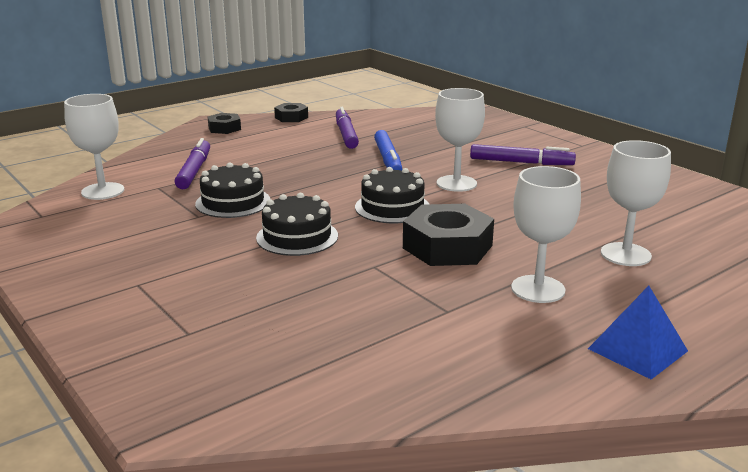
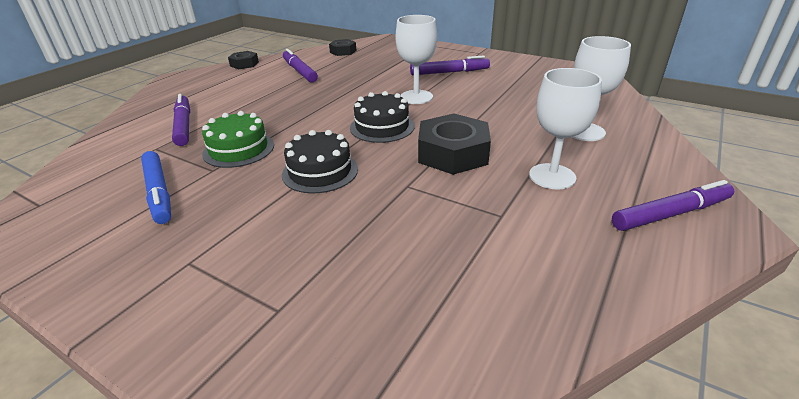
camera: 20 degrees left, 10 degrees up
(103, 191) = (98, 163): white goblet -> none
(224, 128) = (190, 82): black nut -> black nut (343, 51)
(233, 202) = (239, 149): black cake -> green cake
(387, 159) = (348, 86): blue marker -> blue marker (158, 192)
(638, 349) = (671, 214): blue pyramid -> purple marker

